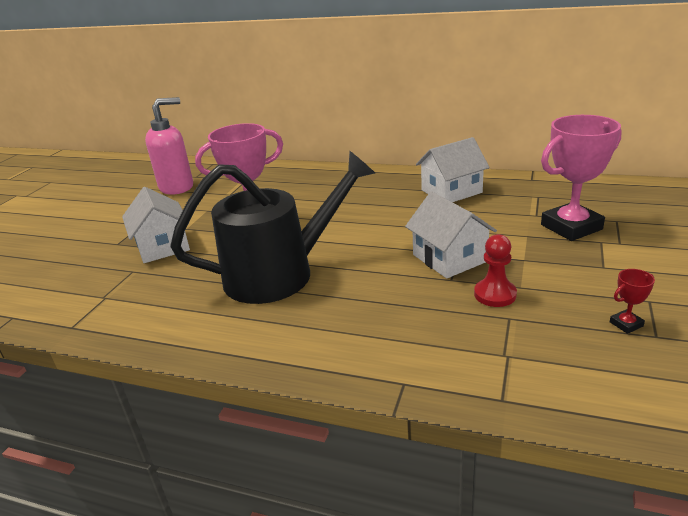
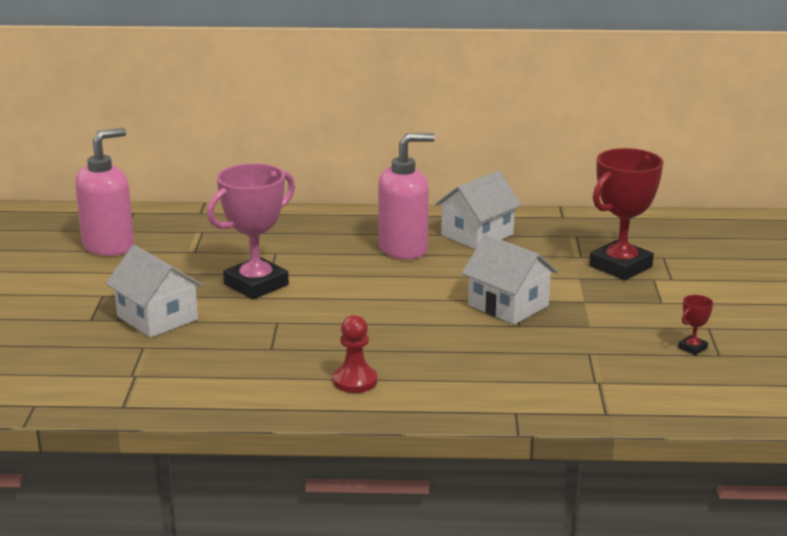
camera: 20 degrees left, 5 degrees down
(280, 274) = (330, 335): black watering can -> none
(385, 200) = (404, 249): none -> pink soap dispenser
(495, 294) = (568, 334): red pawn -> red pawn (355, 381)
(571, 227) = (620, 266): pink trophy -> red trophy

